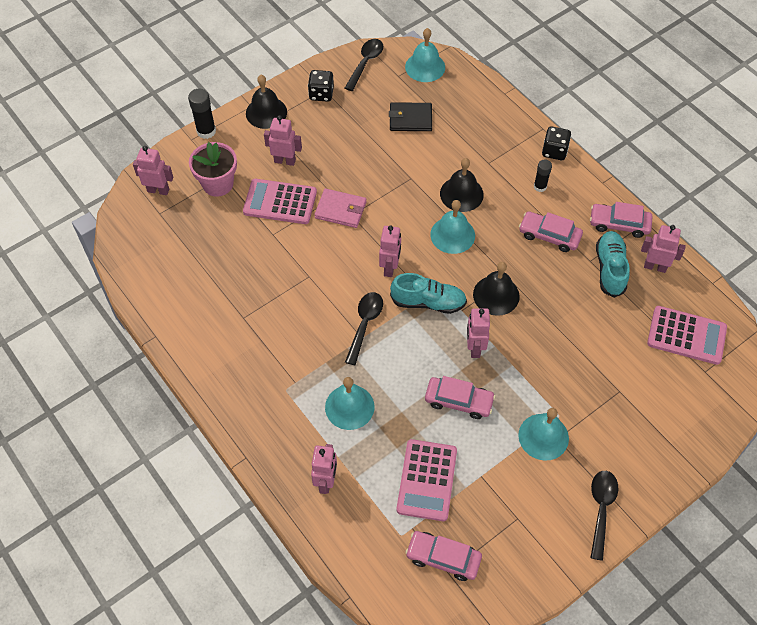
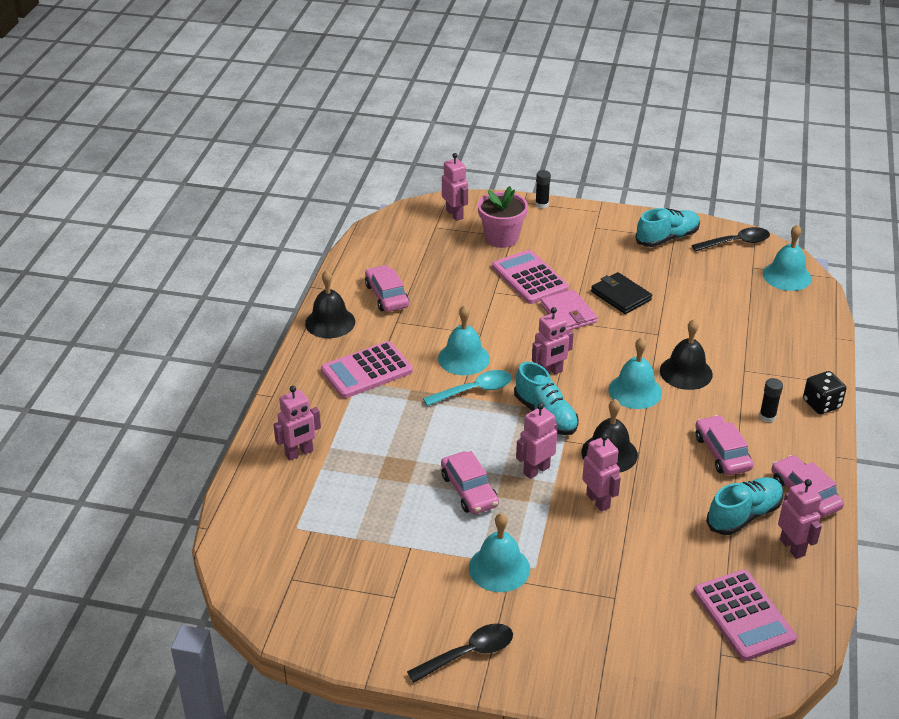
camera: 50 degrees right, 20 degrees down
(206, 131) = (542, 204): black glue stick -> black glue stick, size x0.66
(266, 112) = (604, 222): black bell -> black bell (330, 322)
(285, 161) = (572, 257): pink robot -> pink robot (598, 501)
(321, 94) = (667, 238): black dice -> turquoise shoe
(349, 407) = (384, 427): turquoise bell -> turquoise bell (463, 358)
(365, 324) = (474, 390): black spoon -> turquoise spoon
(410, 119) = (718, 299): black wallet -> black wallet (620, 296)
(427, 480) = (367, 514): pink calculator -> pink calculator (366, 371)
(443, 558) = (302, 567): pink car -> pink car (387, 296)

